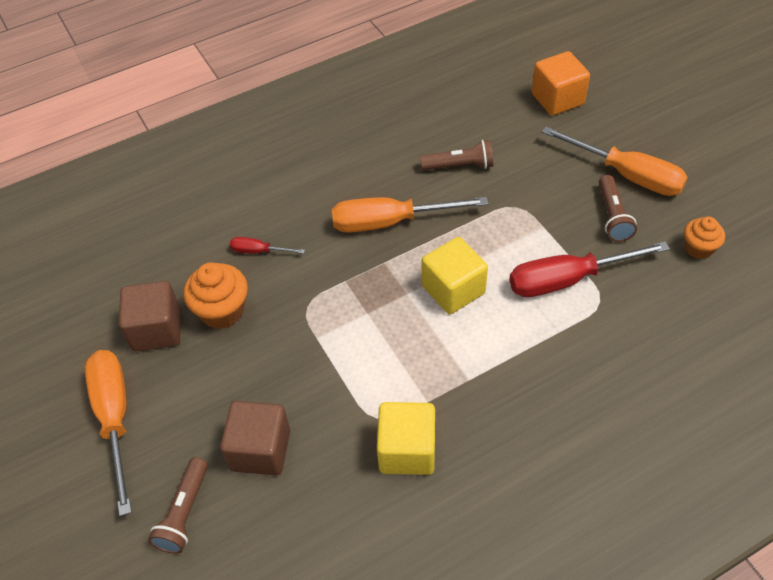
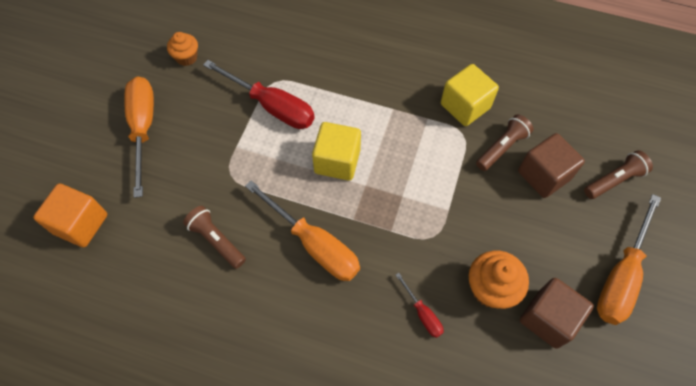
camera: 135 degrees left, 10 degrees up
(612, 216) = (193, 114): brown flashlight -> brown flashlight (502, 148)

